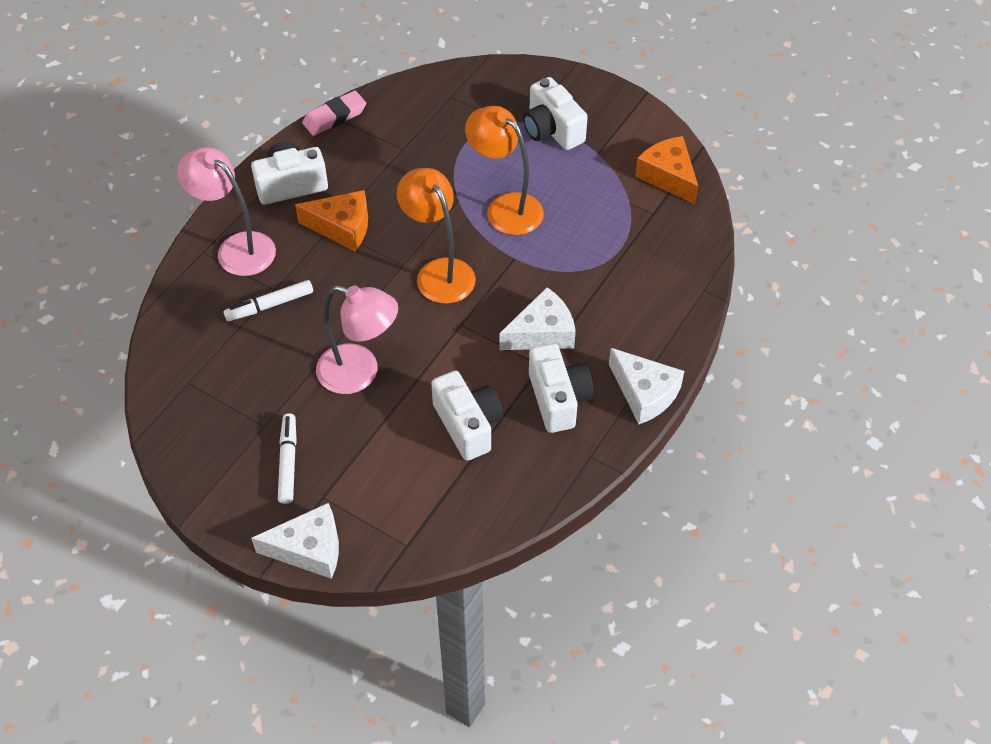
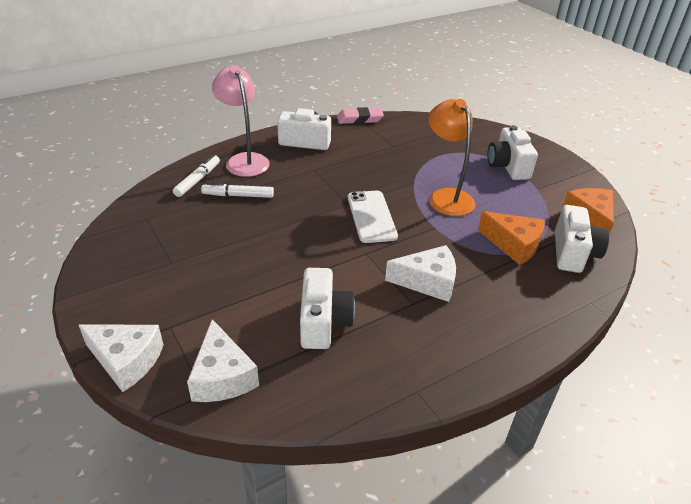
camera: 25 degrees right, 15 degrees down
(288, 462) = (166, 292): white marker -> white marker (198, 180)
(342, 227) = (321, 171): orange cheese -> orange cheese (513, 245)
(360, 373) = (266, 256): pink lamp -> none
(439, 272) = (371, 216): orange lamp -> white phone
(558, 399) = (413, 333): white camera -> white camera (573, 253)
(644, 393) = (495, 360): white cheese -> white cheese (222, 376)

